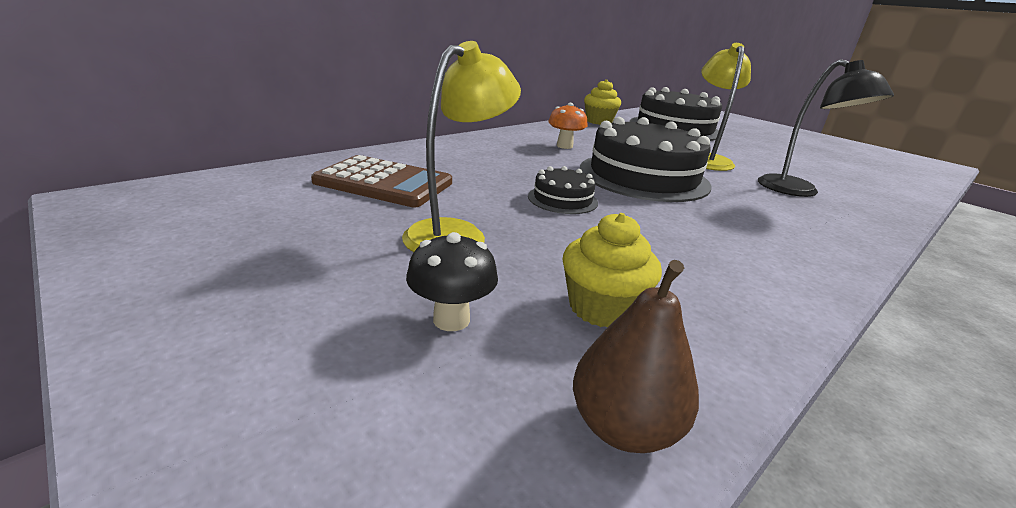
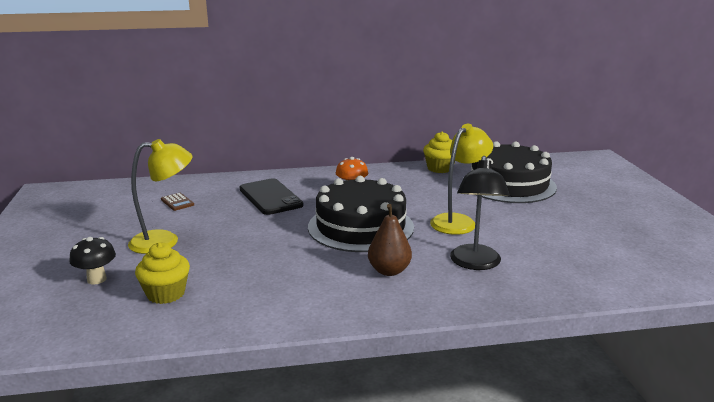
camera: 35 degrees right, 5 degrees down
(384, 183) = (177, 202): brown calculator -> brown calculator, size x0.44
(494, 162) = (270, 197): none -> black phone
(562, 199) = (263, 233): black cake -> none
(623, 427) = (91, 333): brown pear -> brown pear (389, 271)

